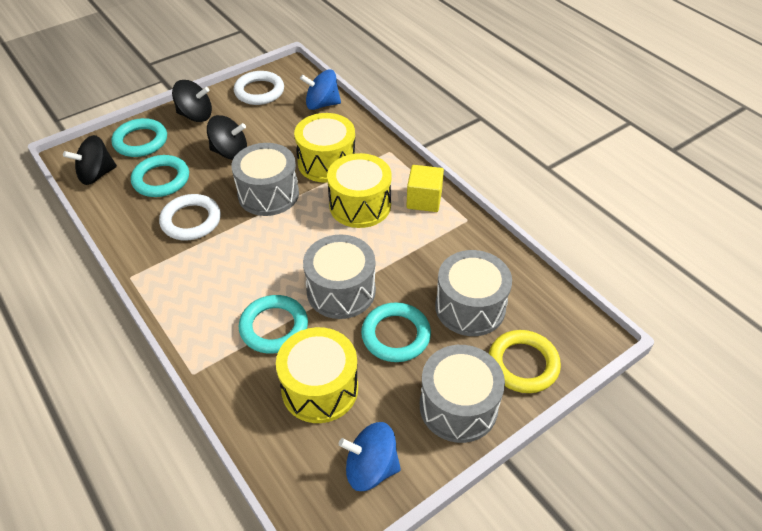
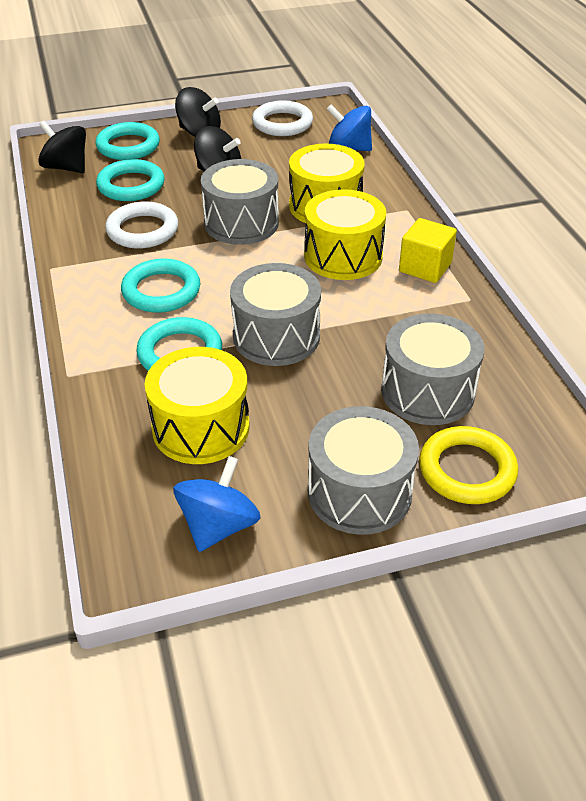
camera: 20 degrees right, 5 degrees down
(96, 175) = (66, 168): black spinning top -> black spinning top turned 45 degrees clockwise
(371, 468) = (218, 525): blue spinning top -> blue spinning top turned 90 degrees clockwise
(396, 335) = (319, 397): turquoise ring -> turquoise ring (161, 291)

